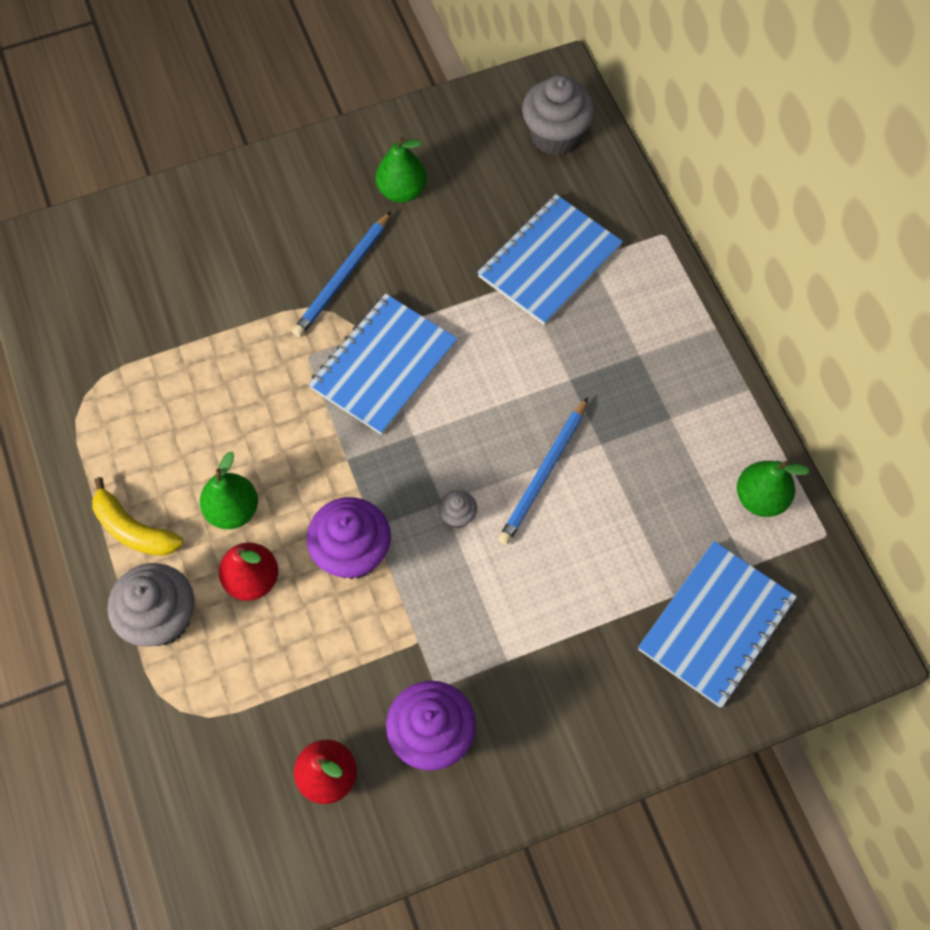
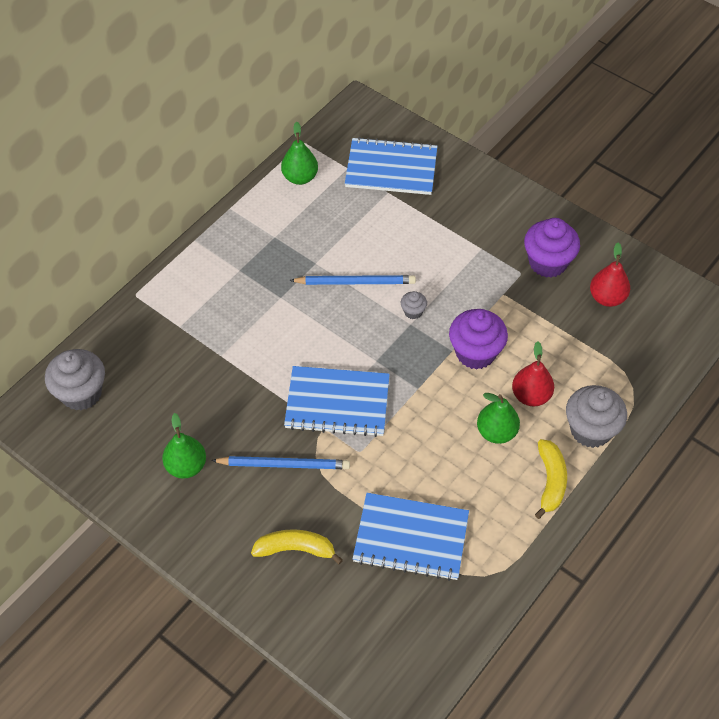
camera: 120 degrees left, 10 degrees down
(240, 243) = (295, 549): none -> yellow banana
(549, 261) = (195, 348): blue notebook -> blue notebook (411, 538)

